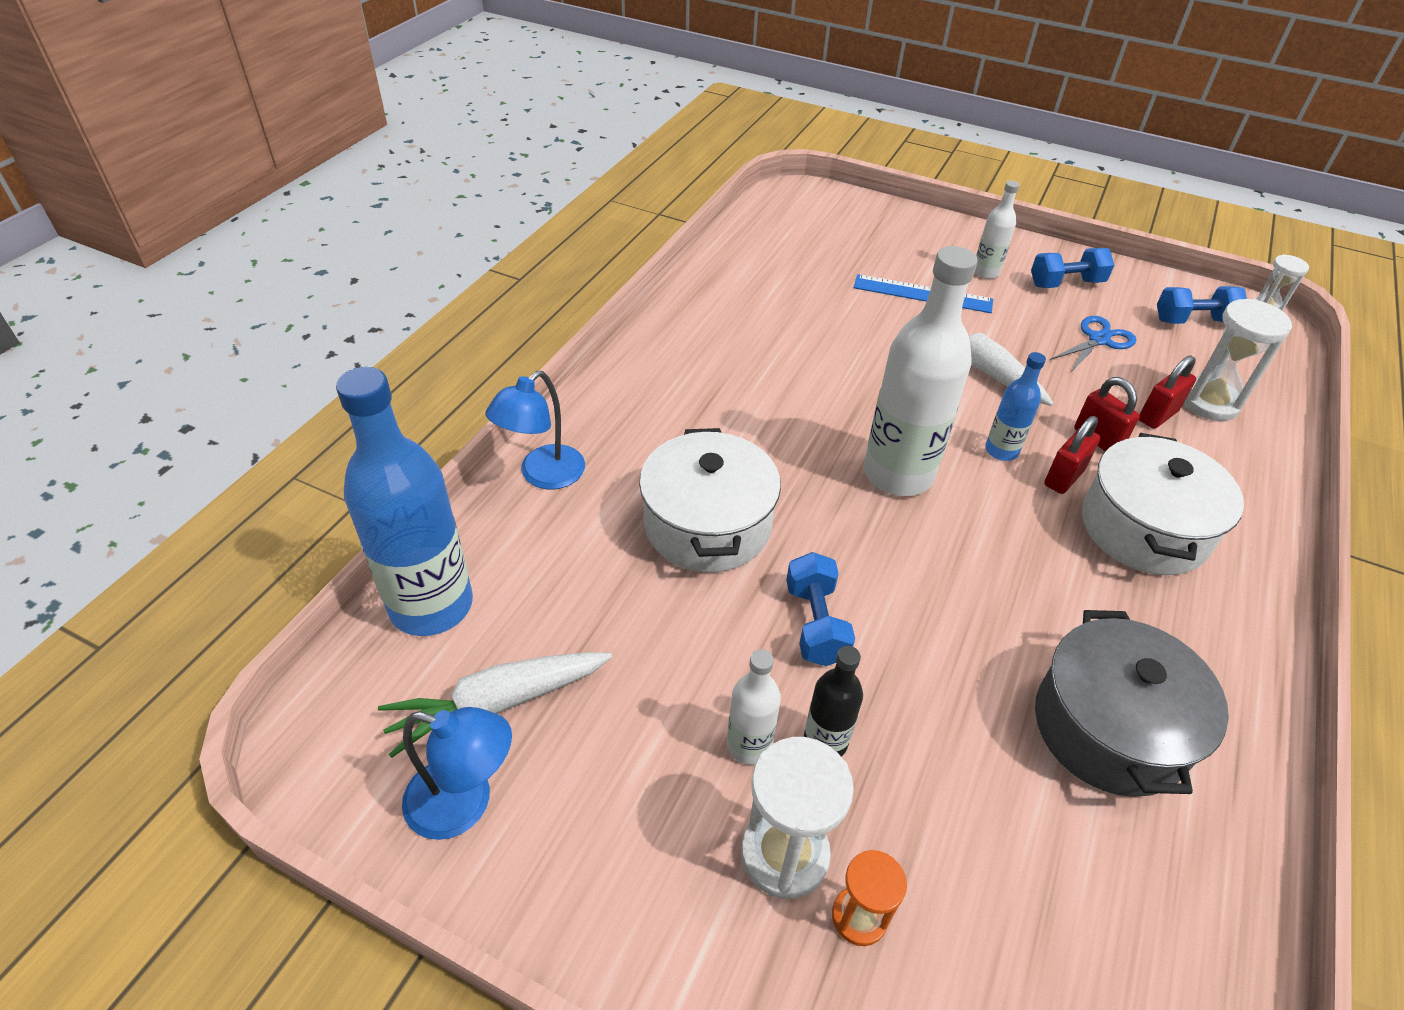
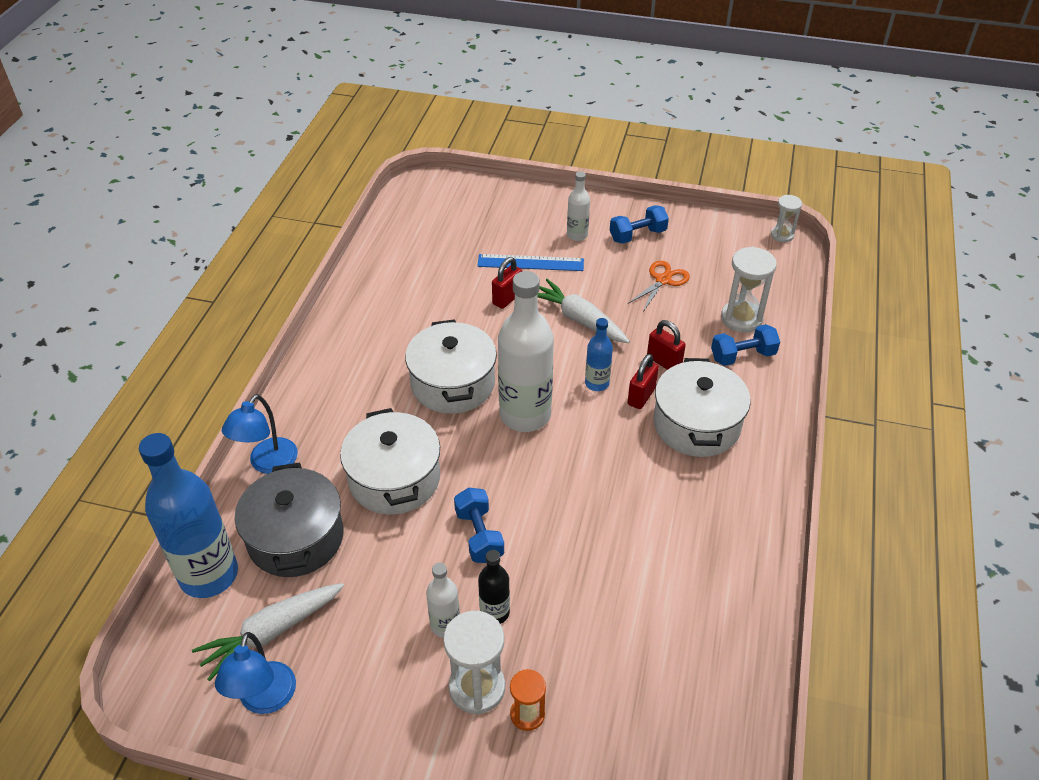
camera: 10 degrees left, 0 degrees up
(465, 803) = (265, 700): blue lamp -> blue lamp turned 90 degrees clockwise
(804, 419) = (452, 384): none -> white pot
(1098, 340) = (663, 280): blue scissors -> orange scissors
(1109, 728) = (675, 567): grey pot -> grey pot (295, 538)
(1157, 416) = (705, 336): red padlock -> red padlock (507, 298)
(1193, 321) = (731, 252): blue dumbbell -> blue dumbbell (742, 356)

